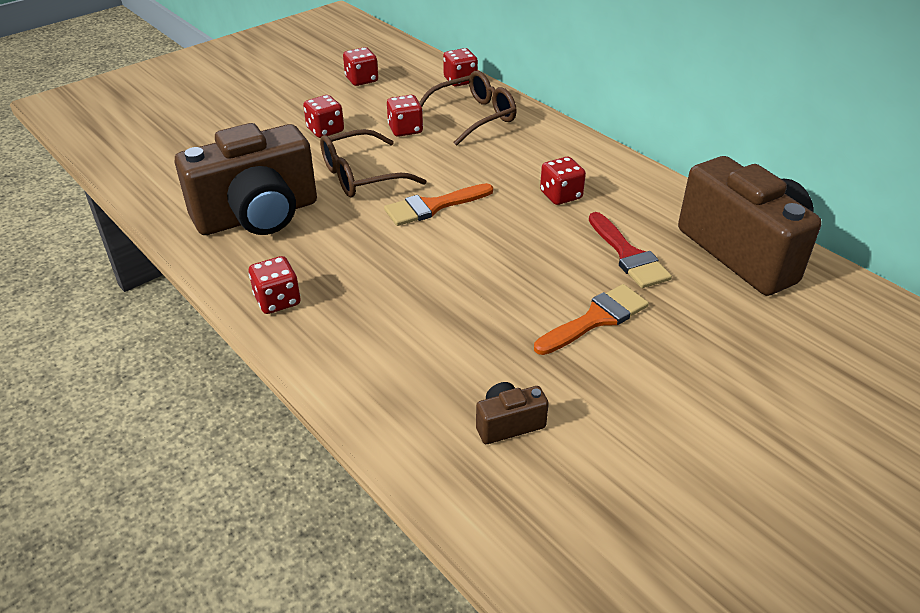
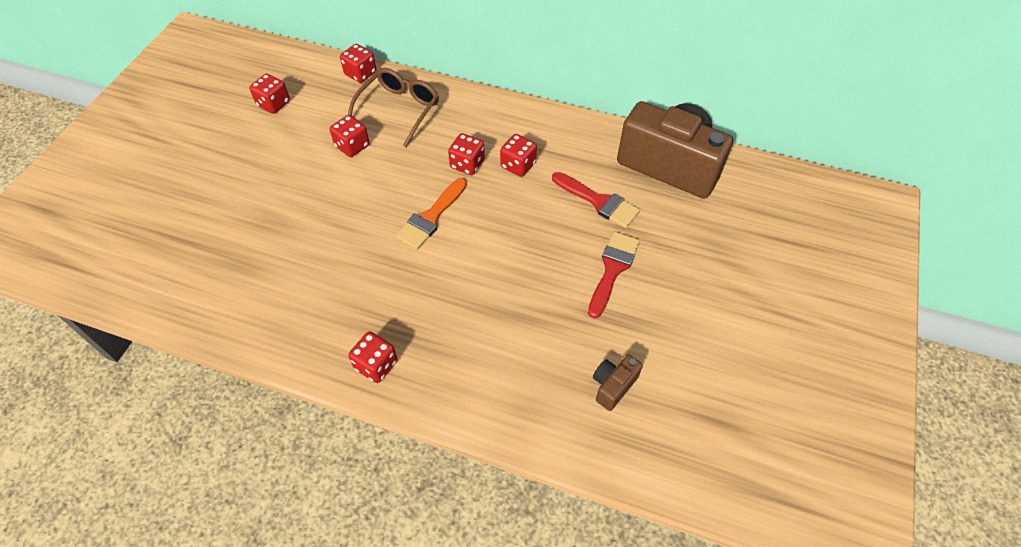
camera: 30 degrees left, 15 degrees up
(258, 216) = (295, 290): brown camera -> none
(325, 130) = (284, 174): red dice -> red dice (467, 164)
(362, 175) = (352, 210): brown glasses -> none
(596, 319) = (613, 269): orange brush -> red brush

